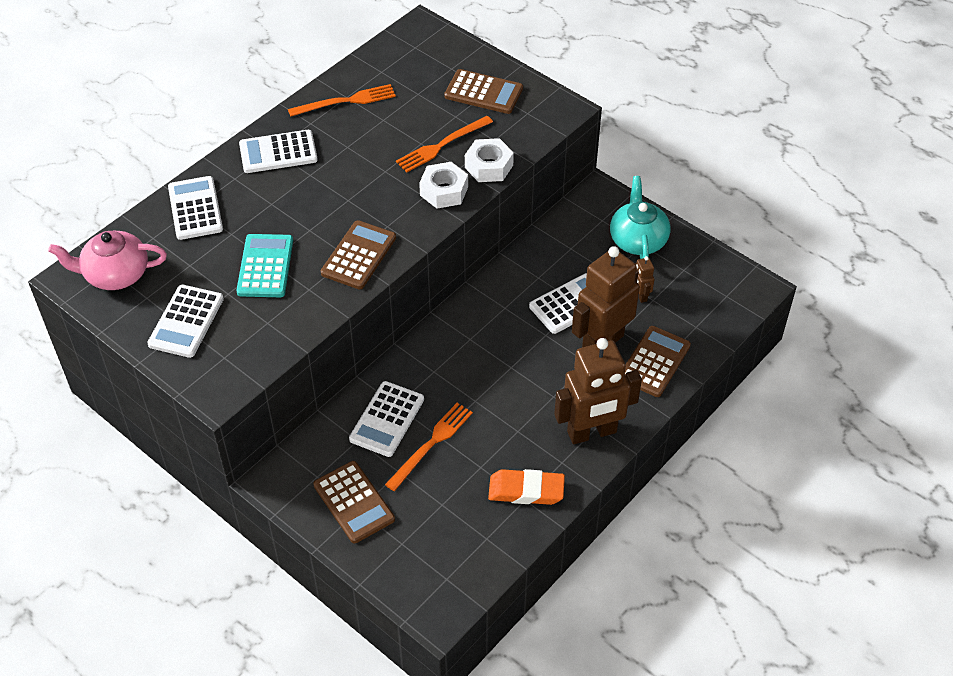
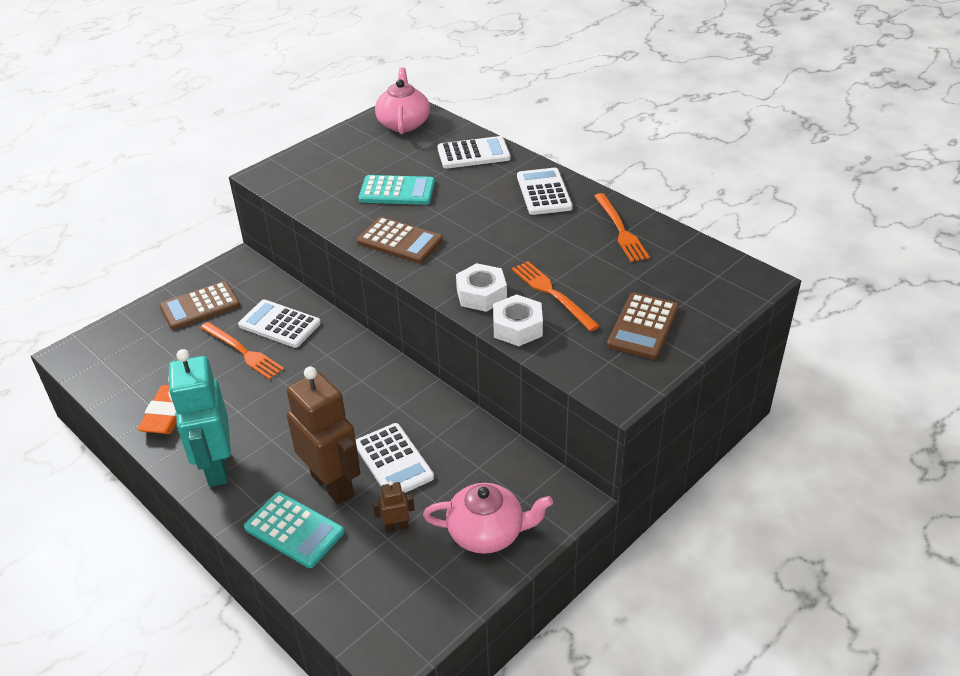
camera: 95 degrees right, 10 degrees down
(186, 321) = (344, 157): white calculator -> none
(592, 433) = (216, 467): brown robot -> turquoise robot
(638, 240) = (487, 532): turquoise teapot -> pink teapot
(654, 362) = (294, 530): brown calculator -> turquoise calculator

